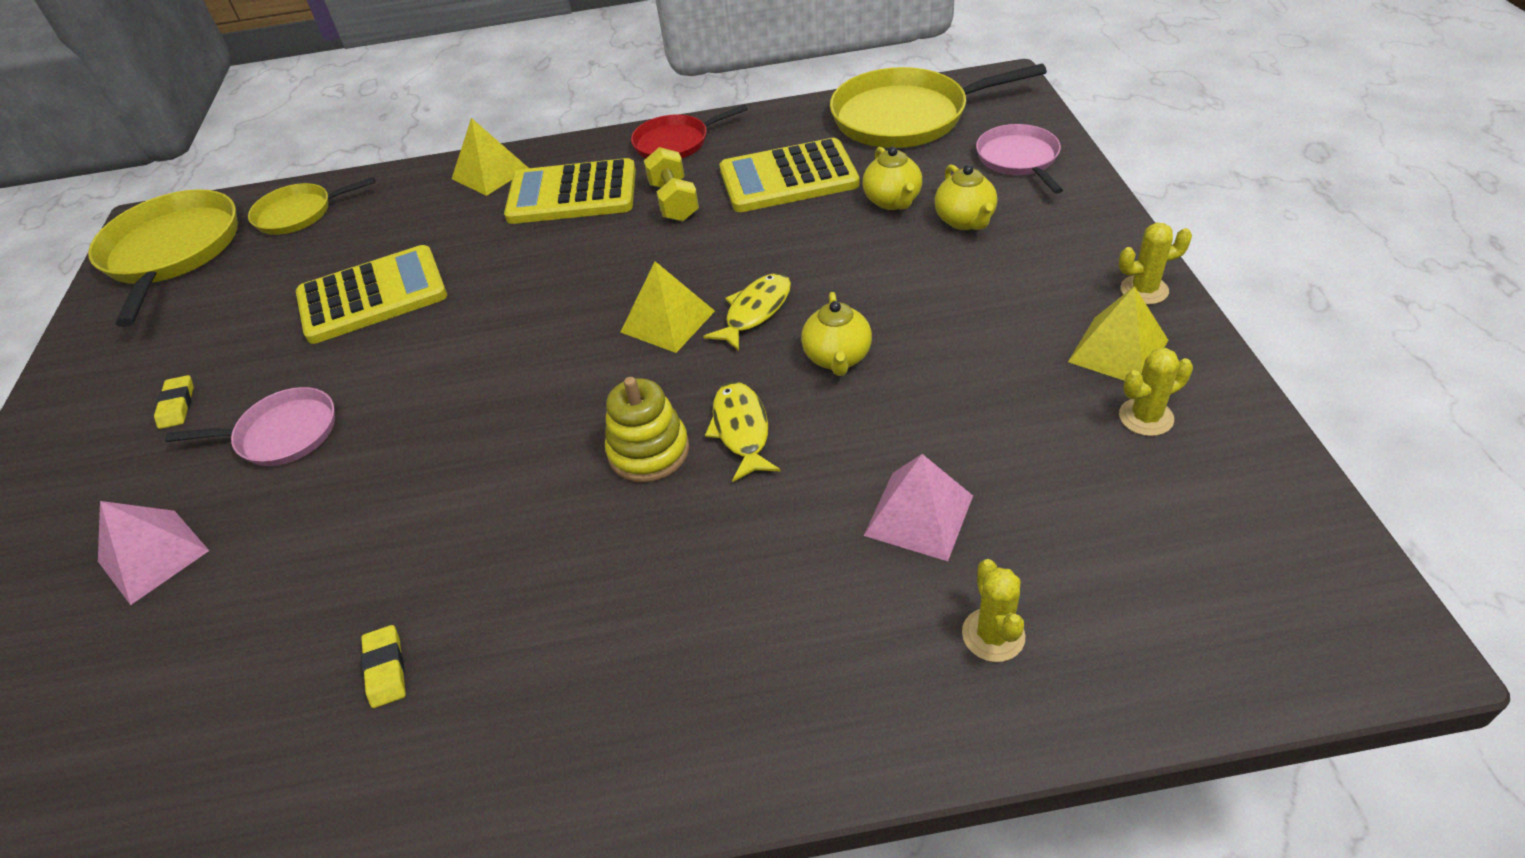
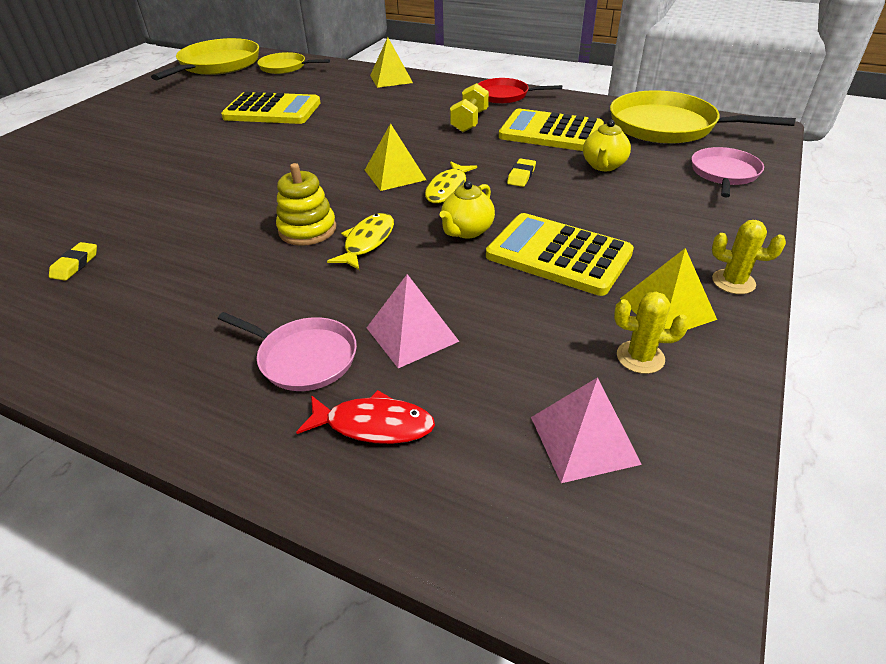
camera: 30 degrees right, 5 degrees down
(153, 555) = (60, 174): pink pyramid -> pink pyramid (584, 439)
(177, 405) = (143, 122): yellow eraser -> yellow eraser (521, 176)
(282, 434) = (165, 150): pink pan -> pink pan (304, 358)
(572, 194) = (420, 100): yellow calculator -> yellow calculator (558, 255)
(755, 311) = (448, 189): yellow fish -> yellow fish turned 135 degrees clockwise
(965, 221) = (641, 193): yellow teapot -> none
(993, 635) = (374, 425): yellow cactus -> red fish

